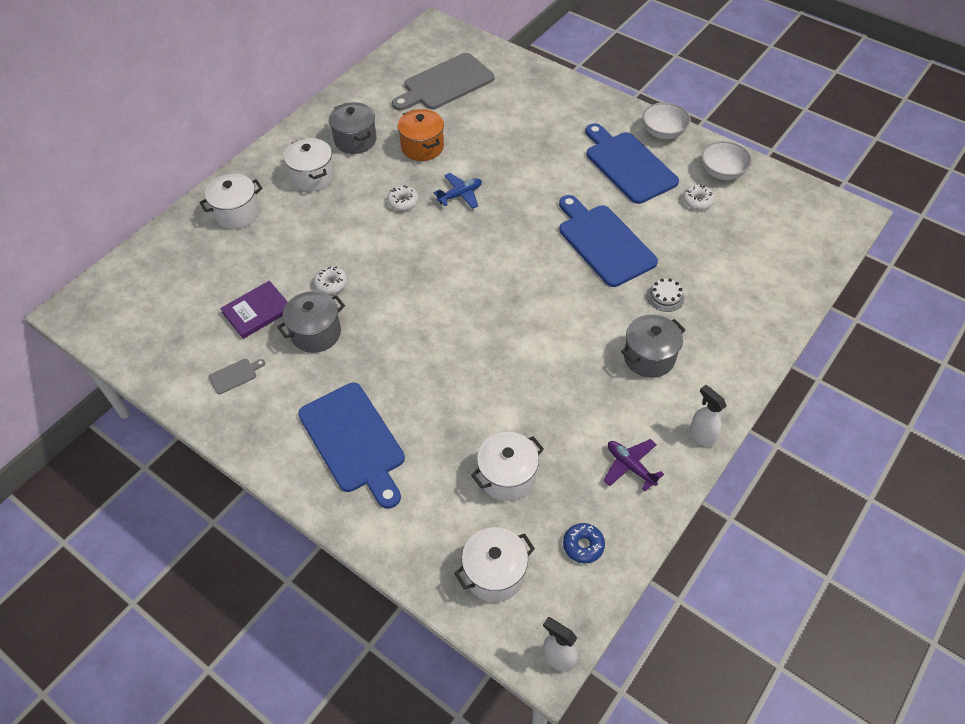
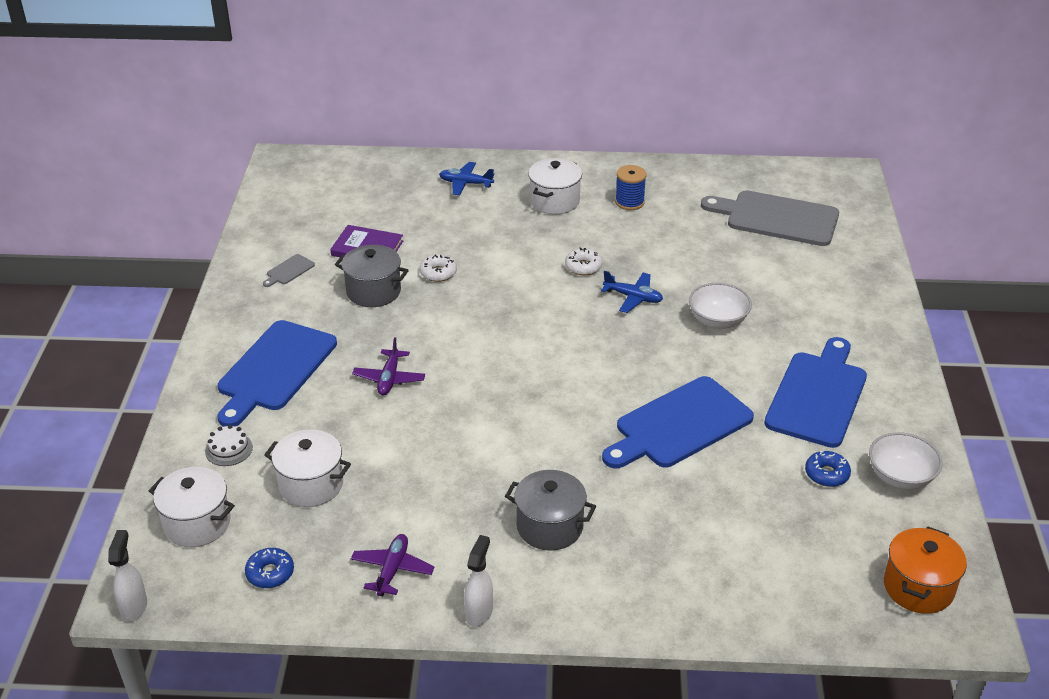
camera: 55 degrees right, 15 degrees down
(235, 375) = (289, 271): grey cutting board -> grey cutting board turned 105 degrees clockwise
(237, 213) = (465, 184): white pot -> blue plane
(355, 140) = (629, 202): grey pot -> blue spool
(422, 147) = (669, 245): orange pot -> orange pot (918, 587)
(428, 372) = (389, 379): none -> purple plane
(604, 242) = (679, 425): blue cutting board -> blue cutting board turned 150 degrees counterclockwise
(663, 132) = (906, 402): white bowl -> white bowl (718, 320)
(665, 297) = (648, 505): white cake -> white cake (229, 449)
(697, 201) = (826, 474): white donut -> blue donut

